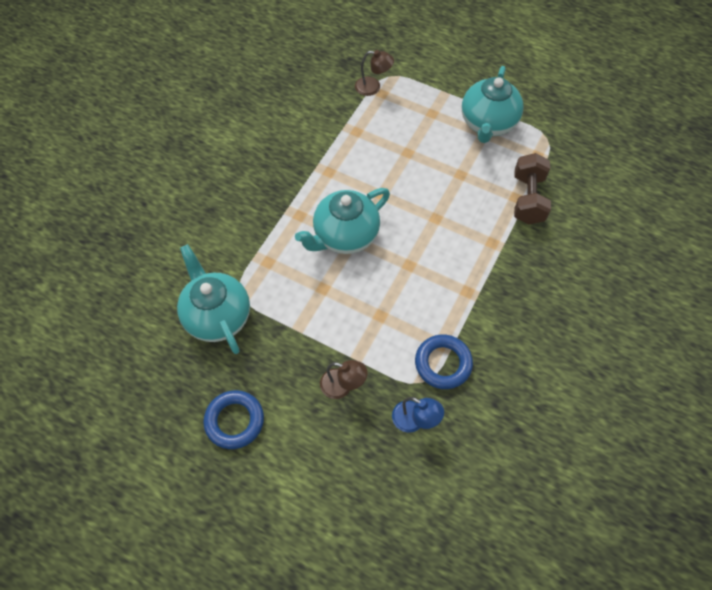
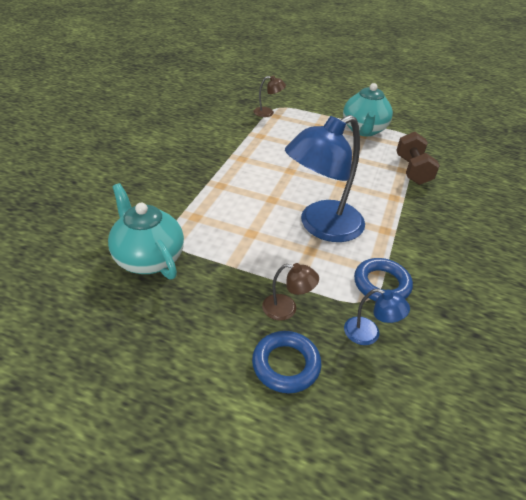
camera: 10 degrees left, 20 degrees down
(234, 421) = (173, 348): blue ring -> blue ring (286, 365)
(345, 236) = (264, 197): turquoise teapot -> none
(399, 283) = (321, 226): none -> blue lamp

